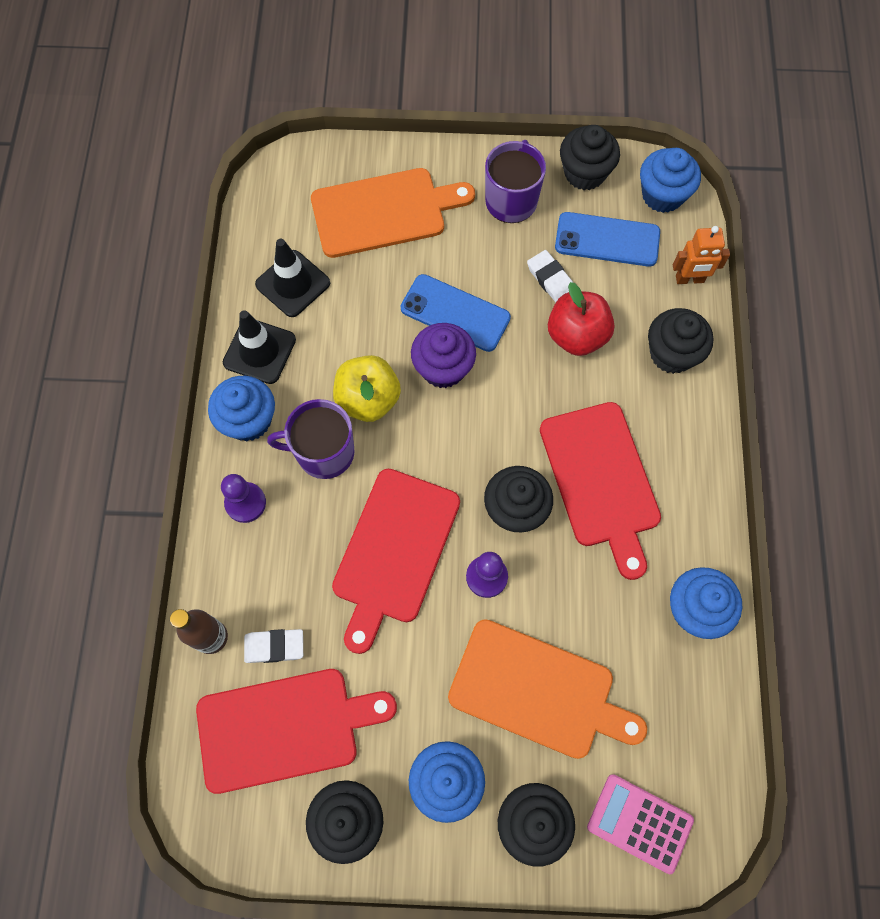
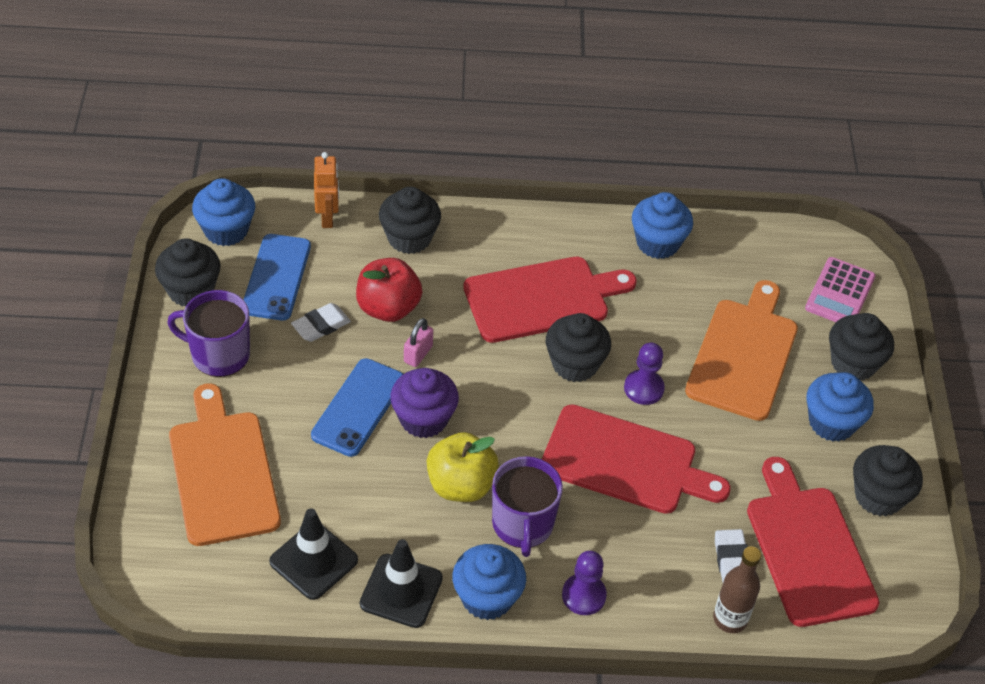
camera: 95 degrees left, 20 degrees down
(520, 363) = (418, 354): none -> pink padlock

